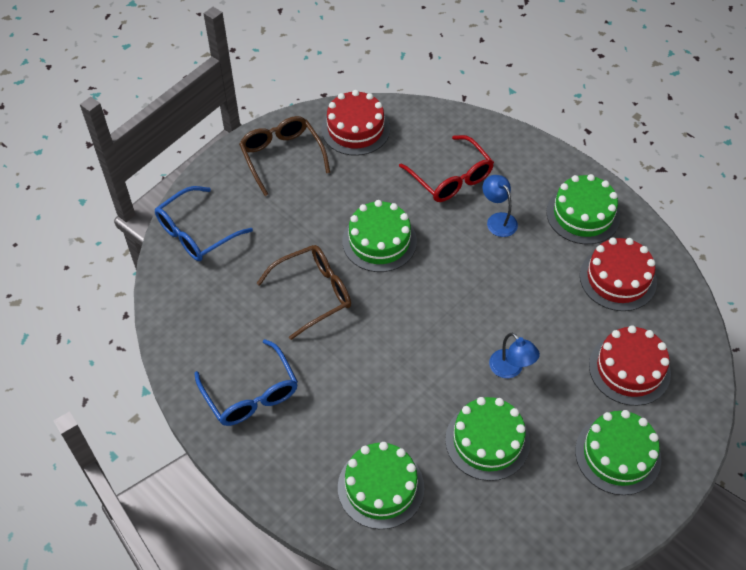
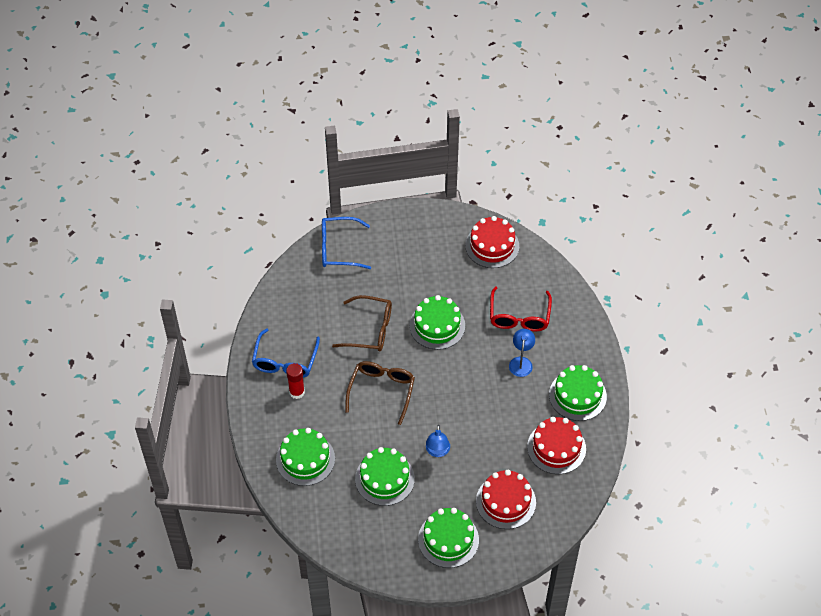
camera: 40 degrees right, 0 degrees up
(282, 156) = (430, 234): brown glasses -> brown glasses (381, 391)
(297, 418) = (297, 392): none -> red glue stick

